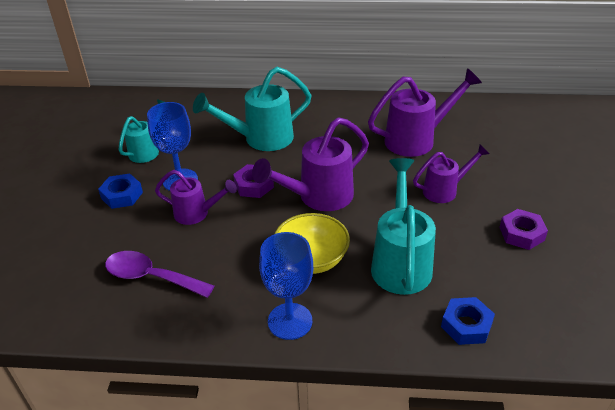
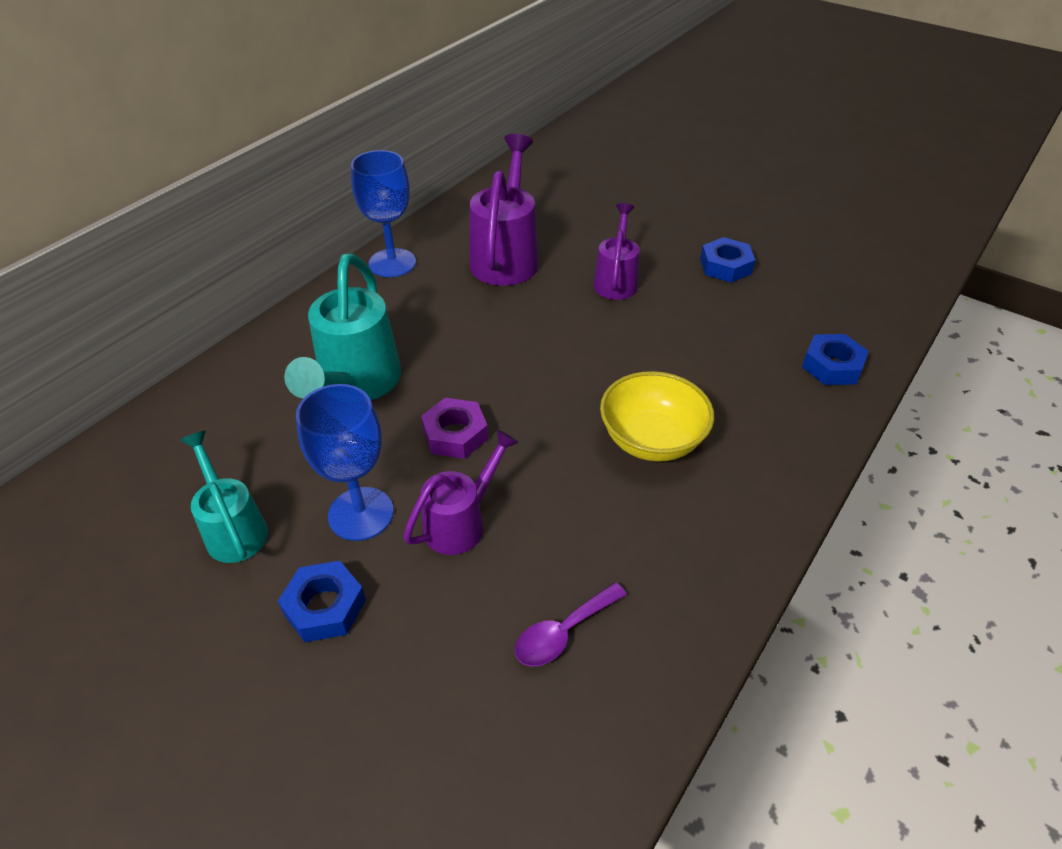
camera: 60 degrees left, 5 degrees up
(151, 277) = (563, 632): purple spoon -> purple spoon, size x0.66
(290, 321) = (747, 506): blue goblet -> blue goblet (392, 263)
(318, 197) = (538, 383): purple watering can -> none
(400, 262) = (708, 368): turquoise watering can -> none
(521, 233) = (725, 266): purple nut -> blue nut

